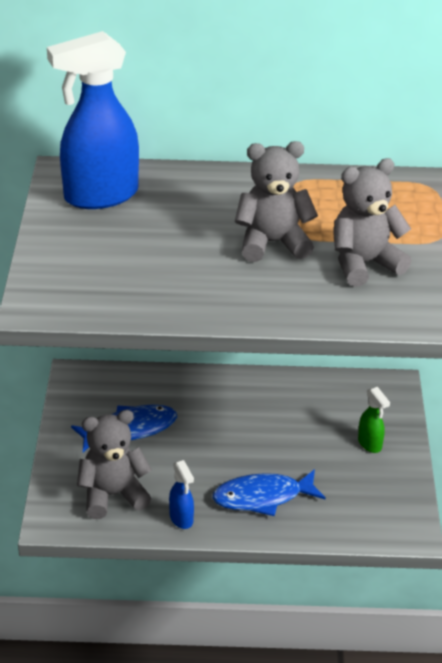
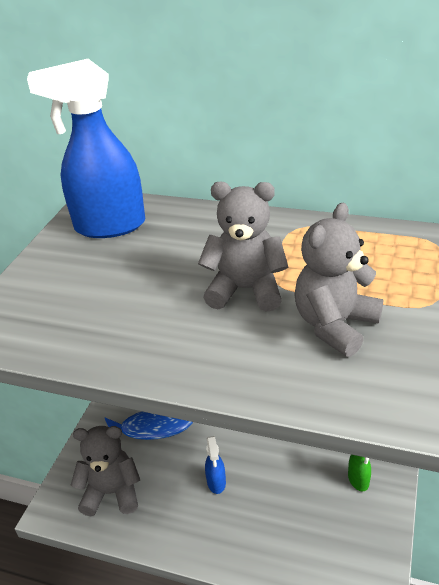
camera: 20 degrees right, 0 degrees up
(181, 519) = (160, 531): blue spray bottle -> blue spray bottle (216, 482)
(263, 497) = (241, 521): blue fish -> none
(364, 264) = (335, 325): grey teddy bear -> grey teddy bear turned 45 degrees counterclockwise

